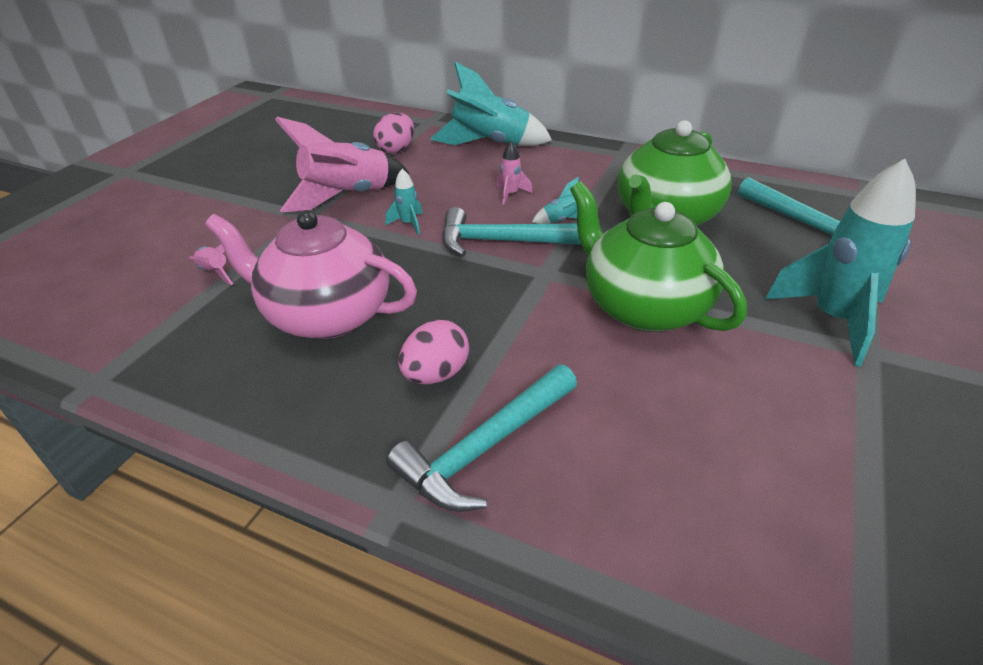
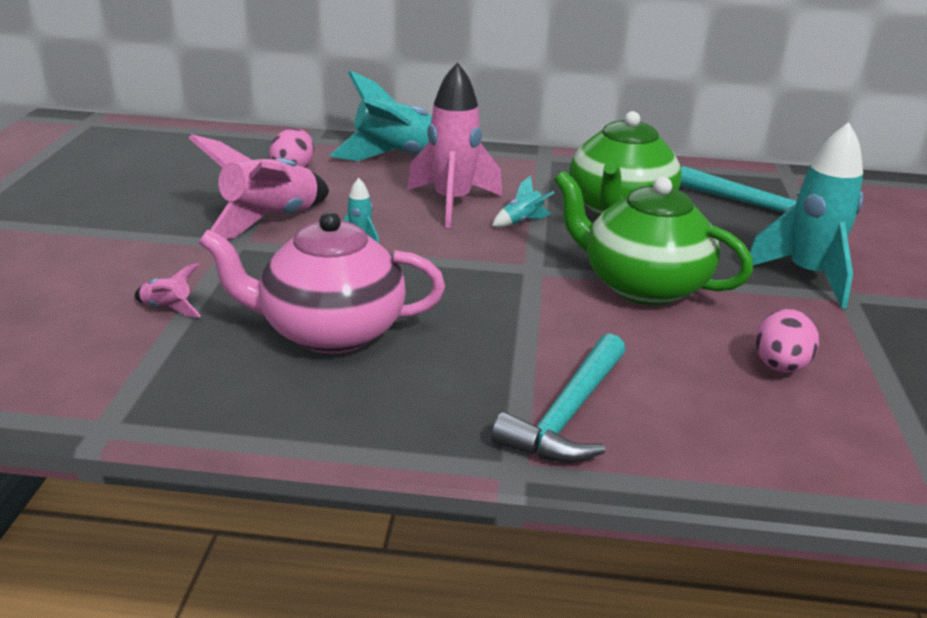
camera: 20 degrees left, 10 degrees down
(436, 374) = (481, 365): pink egg -> pink egg (780, 367)
(503, 241) = (472, 246): turquoise hammer -> none
(511, 194) = (452, 203): pink rocket -> pink rocket, size x2.29

